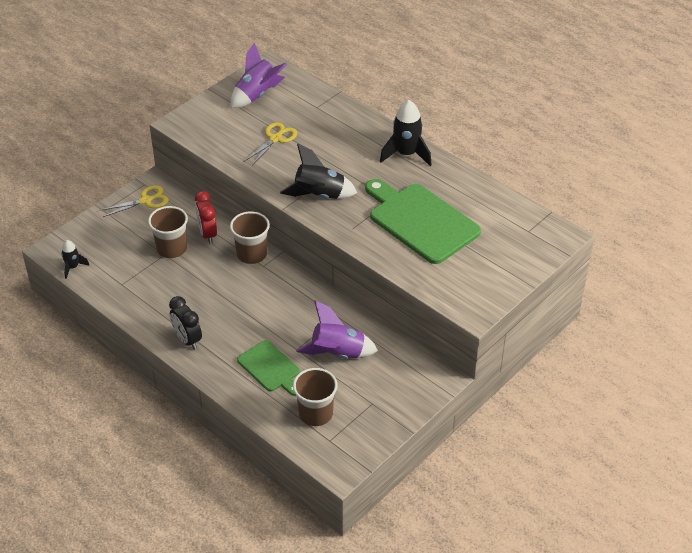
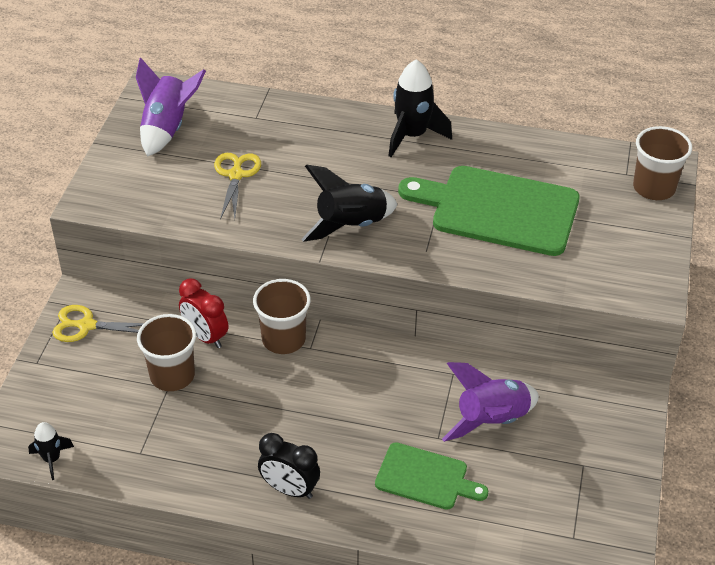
camera: 30 degrees left, 0 degrees up
(146, 201) = (86, 326): yellow scissors -> yellow scissors turned 120 degrees counterclockwise
(316, 413) = (529, 511): brown cup -> brown cup (654, 188)

